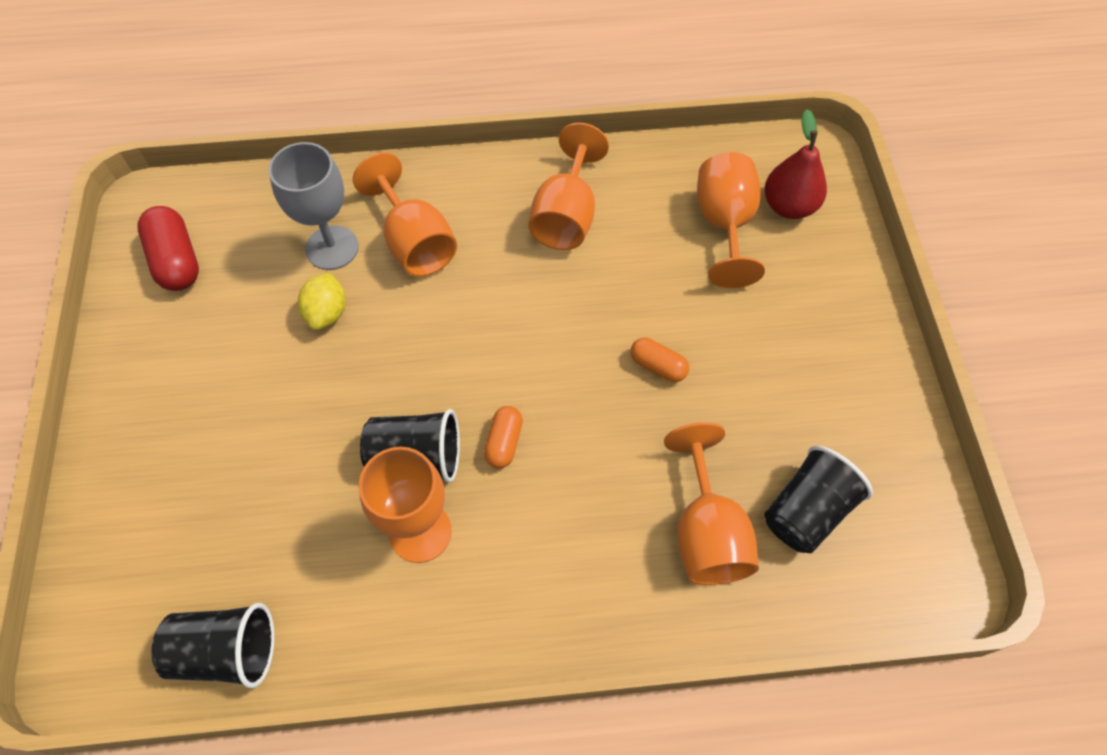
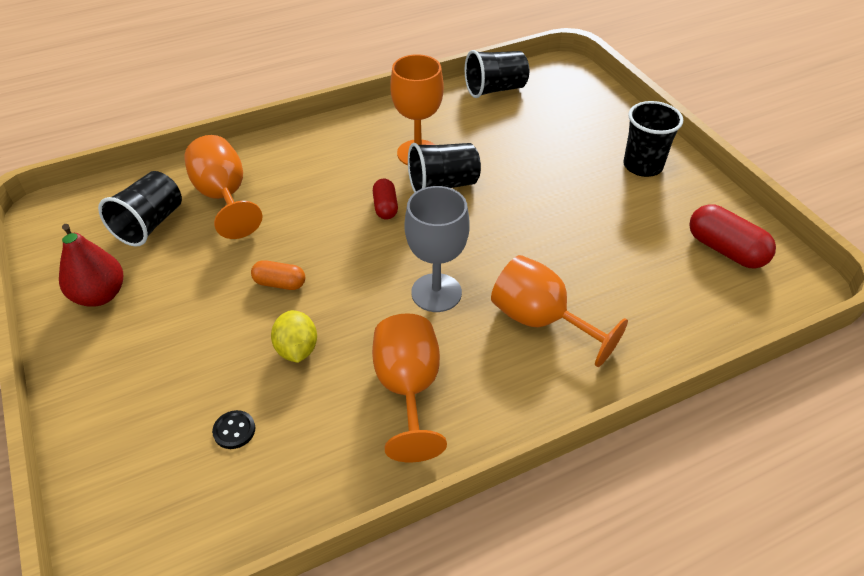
camera: 160 degrees right, 15 degrees down
(152, 405) = (642, 166): none -> black cup
(327, 313) = (572, 248): yellow lemon -> yellow lemon (297, 349)
(332, 248) = (609, 295): grey goblet -> grey goblet (436, 293)
(504, 442) = (385, 207): orange capsule -> red capsule
(724, 225) = (234, 430): orange goblet -> black button
(788, 206) = (159, 477): red pear -> red pear (100, 295)

